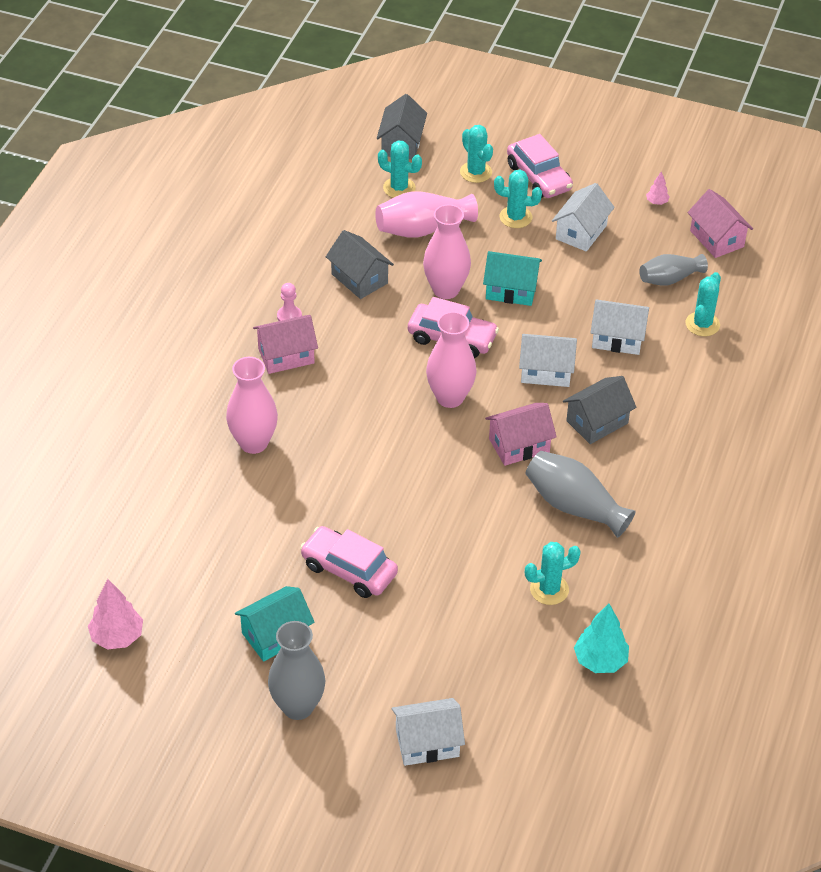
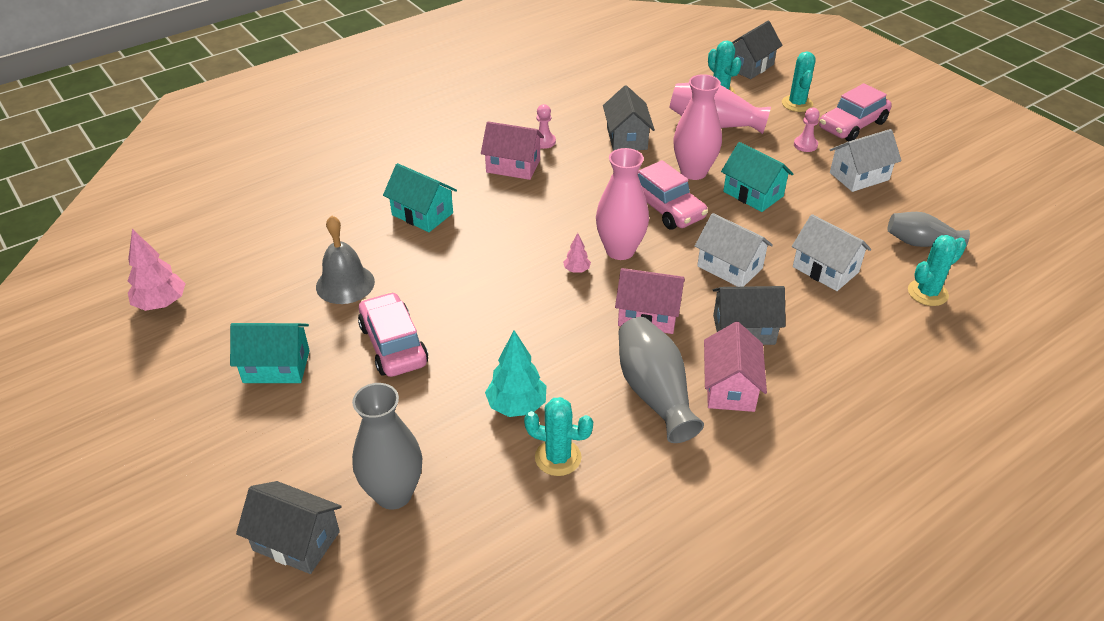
camera: 35 degrees right, 5 degrees down
(253, 443) = (422, 214): pink vase -> turquoise house
(255, 539) = (345, 284): none -> grey bell
(298, 706) = (226, 438): grey vase -> grey vase (393, 494)
(427, 743) = (296, 541): white house -> grey house
(515, 217) = (805, 145): turquoise cactus -> pink pawn
(539, 177) = (852, 125): pink car -> pink car turned 45 degrees clockwise
(600, 661) = (545, 559): turquoise tree -> turquoise tree (517, 406)
(656, 202) = (955, 180): pink tree -> pink tree (576, 270)
(717, 239) = (999, 229): pink house -> pink house (730, 387)

